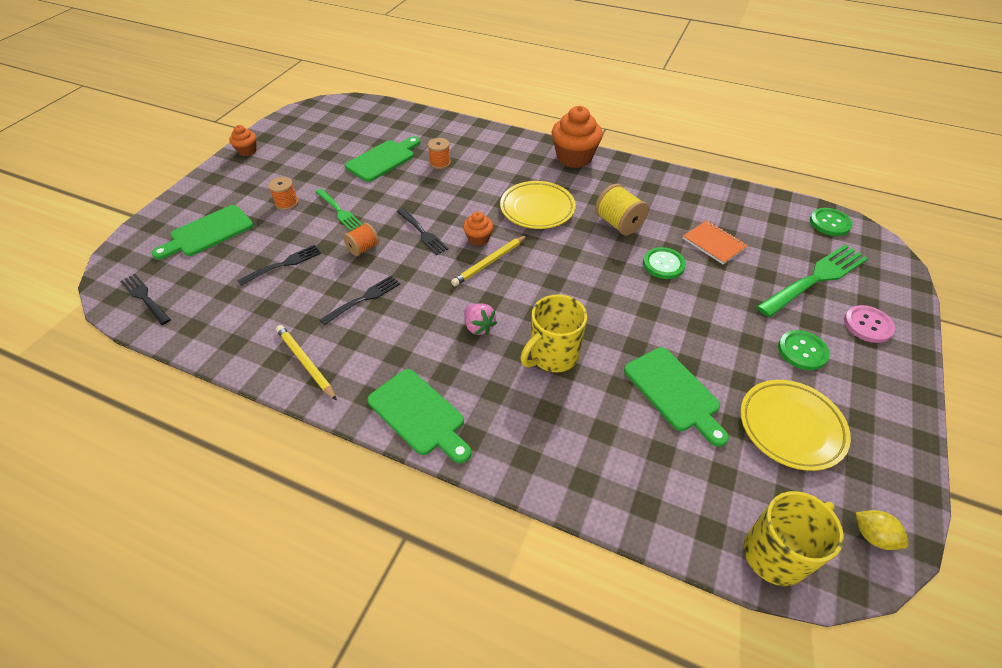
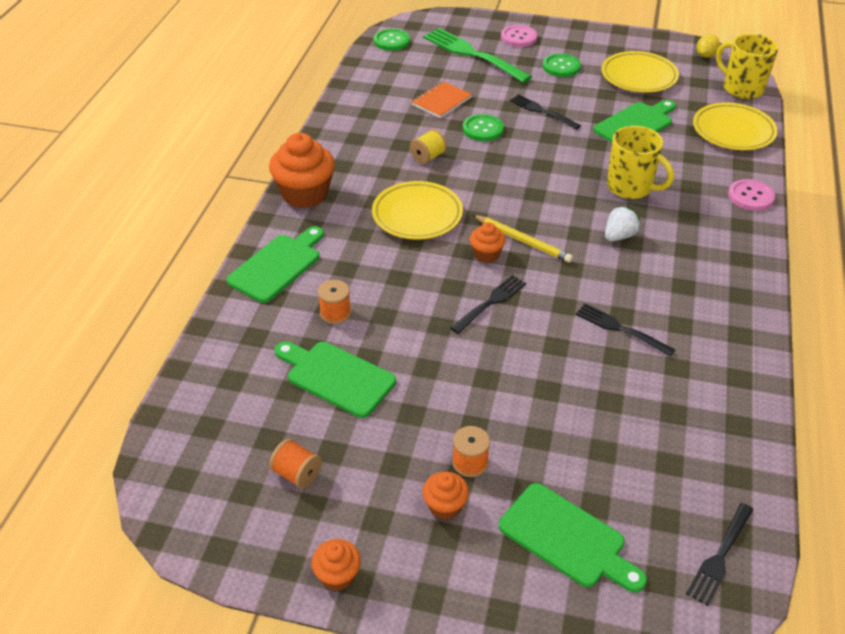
camera: 100 degrees left, 5 degrees down
(263, 190) = (445, 506): none -> orange cupcake
(283, 264) = (596, 422): black fork -> black fork (542, 111)
(306, 363) = (729, 352): yellow pencil -> none
(339, 211) = (471, 395): green fork -> none
(363, 248) = (538, 350): orange spool -> orange spool (297, 474)
(419, 415) = (740, 258): green cutting board -> green cutting board (278, 266)
(479, 327) = (619, 236): pink strawberry -> white strawberry
(518, 465) = (750, 196): none -> pink button
(618, 224) = (428, 157): yellow spool -> yellow spool, size x0.65
(659, 497) = (733, 131): none -> yellow plate

